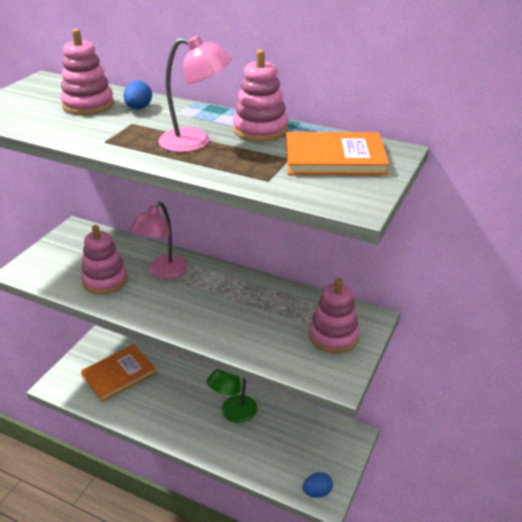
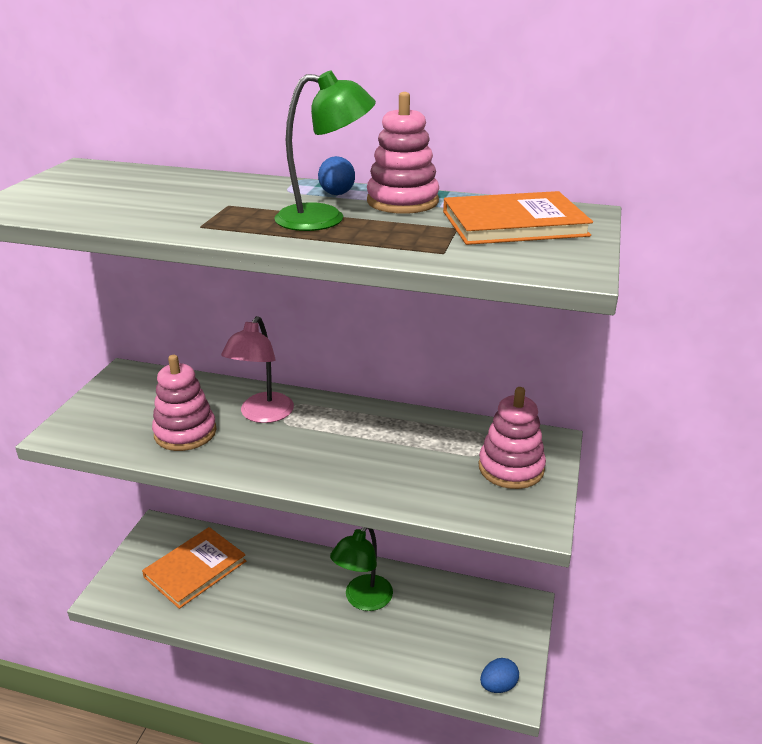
camera: 10 degrees left, 5 degrees down
(88, 105) = (158, 189): pink stacking toy -> none
(139, 108) = (229, 189): blue egg -> blue egg (337, 194)
(195, 141) = (325, 218): pink lamp -> green lamp

